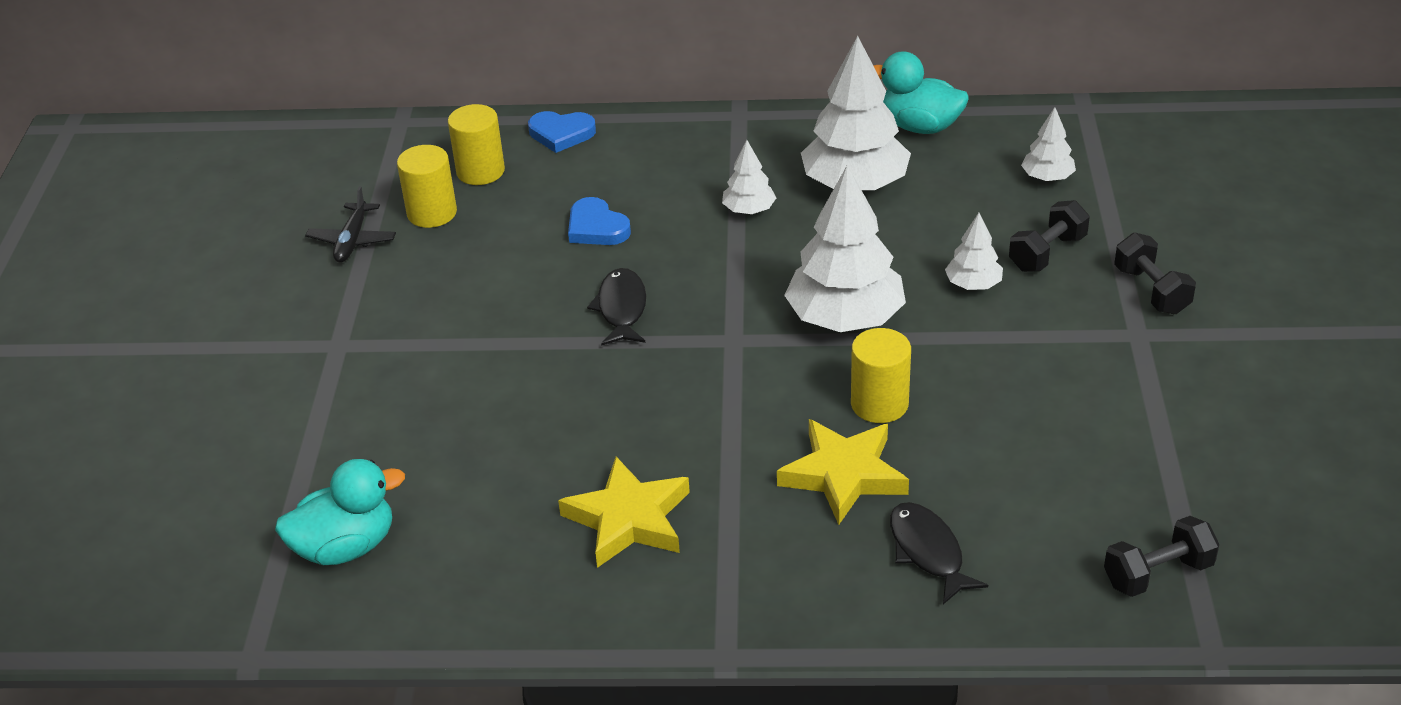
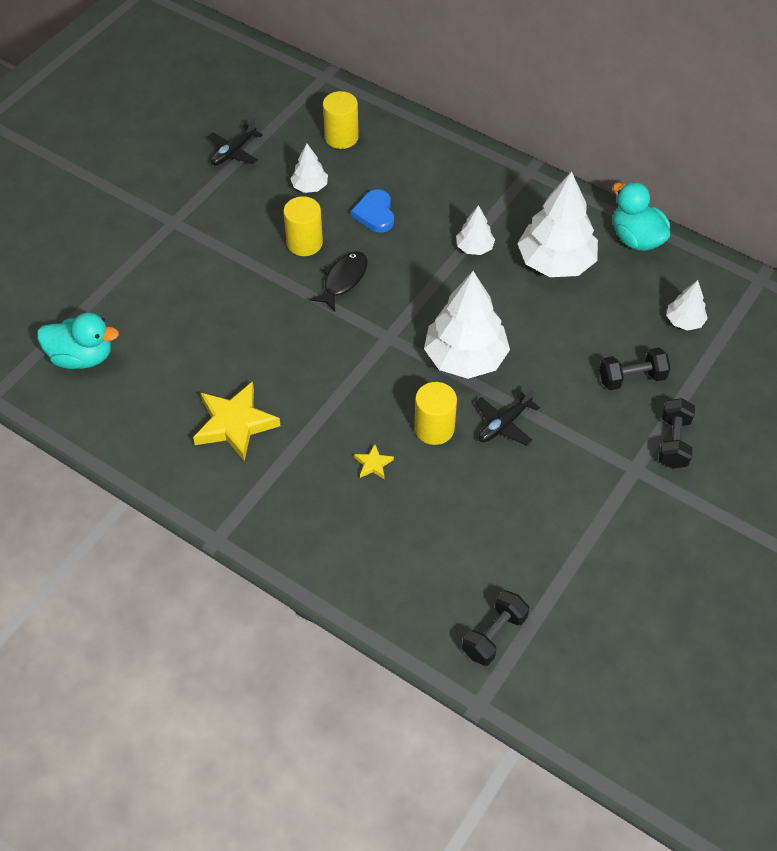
camera: 30 degrees right, 15 degrees up
(432, 213) = (291, 154): yellow cylinder -> yellow cylinder (304, 243)
(561, 134) = (409, 132): blue heart -> none
(843, 475) = (373, 464): yellow star -> yellow star, size x0.45
(928, 552) = (377, 541): black fish -> none
(954, 361) = (503, 424): none -> black plane
(973, 285) = (564, 376): white tree -> white tree (310, 186)
(1158, 574) = (494, 635): black dumbbell -> black dumbbell turned 60 degrees counterclockwise

